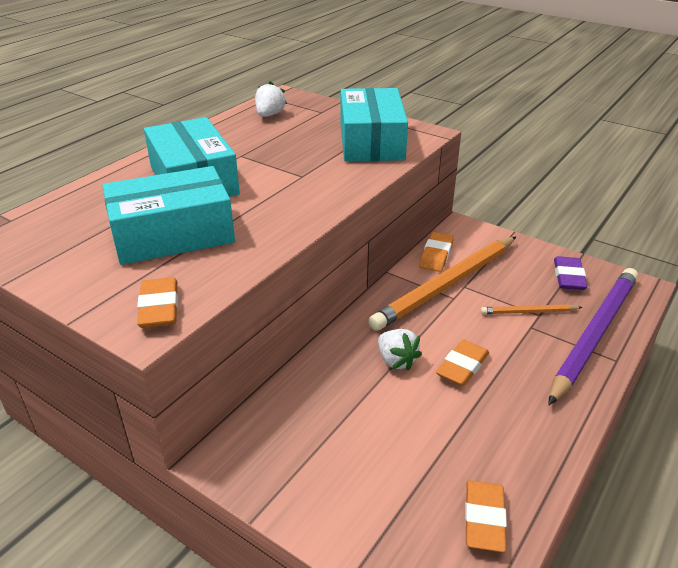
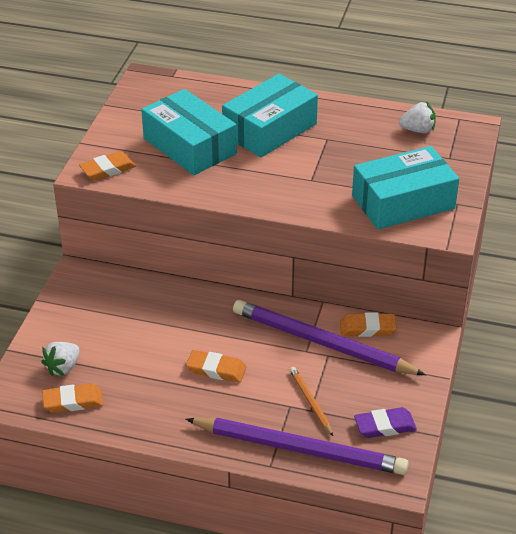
camera: 70 degrees right, 5 degrees up
(396, 361) = (206, 331): white strawberry -> white strawberry (63, 367)
(446, 285) = (323, 343): orange pencil -> purple pencil

